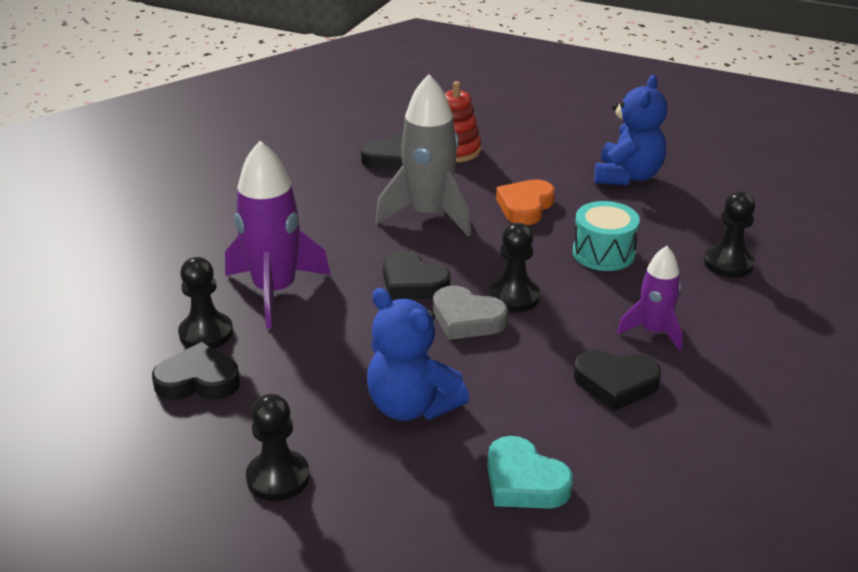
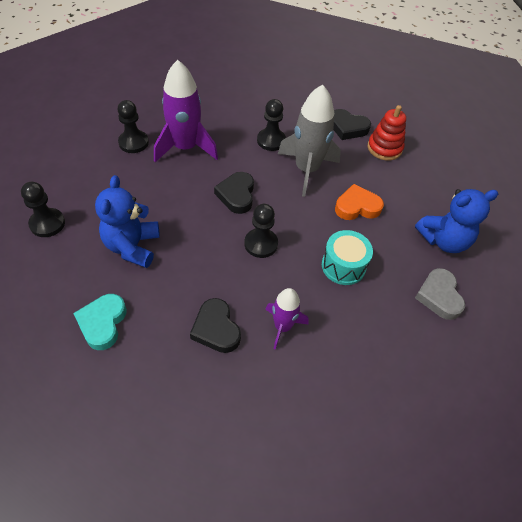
camera: 50 degrees right, 20 degrees up
(198, 380) = (97, 159): black heart -> none
(466, 319) = (223, 233): grey heart -> grey heart (439, 296)
(728, 263) = (394, 338): black pawn -> black pawn (271, 140)

